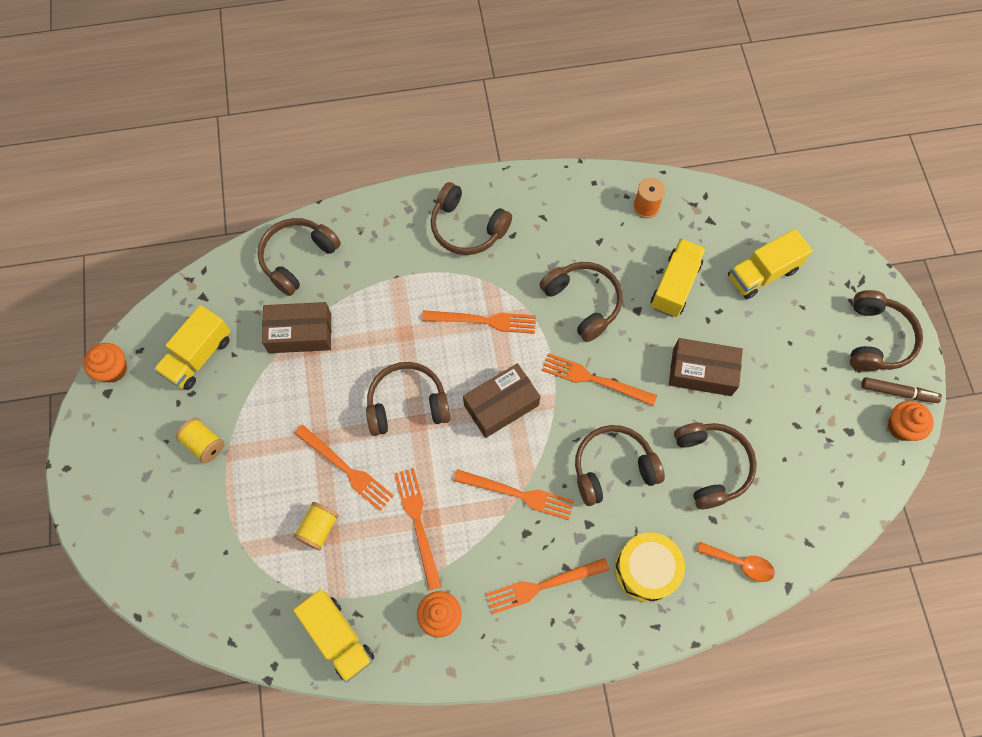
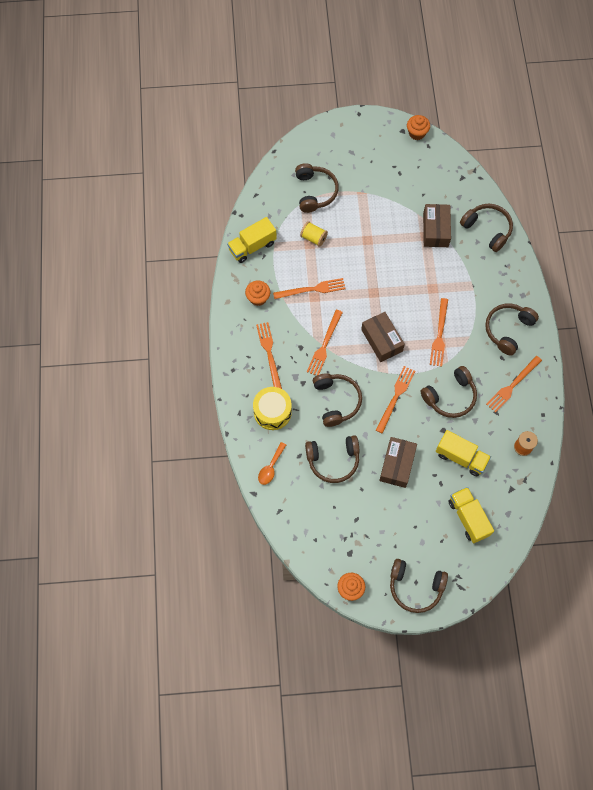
camera: 95 degrees right, 0 degrees up
(198, 356) = (423, 176): yellow truck -> none
(204, 444) = (368, 180): yellow spool -> none
(346, 469) = (347, 253): orange fork -> orange fork (512, 385)
(407, 404) = (385, 287): brown headphones -> brown headphones (315, 192)
(897, 392) = (375, 592): brown marker -> none

